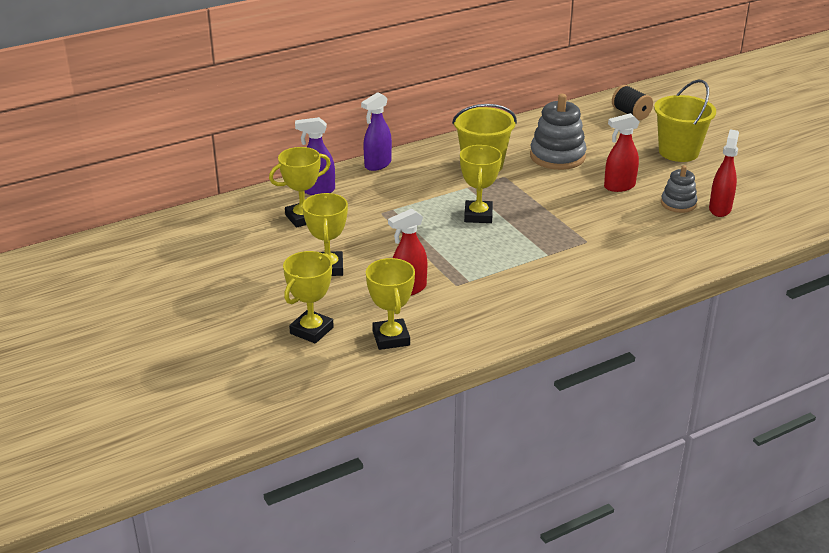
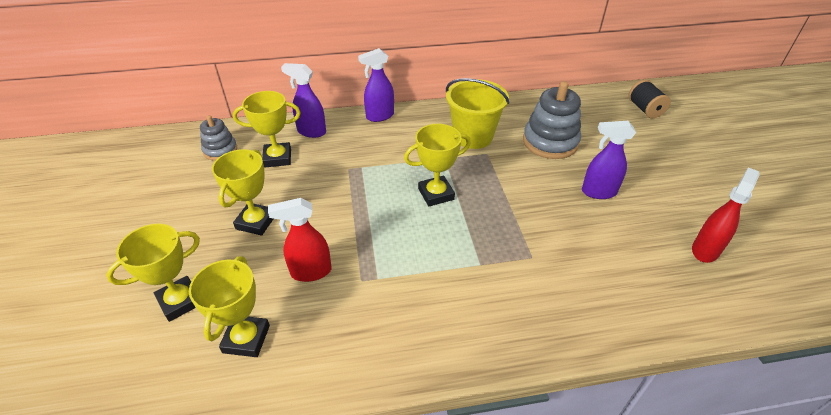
camera: 20 degrees right, 10 degrees up
(478, 215) = (436, 194): yellow trophy -> yellow trophy turned 45 degrees clockwise
(619, 186) = (598, 192): red spray bottle -> purple spray bottle
(678, 152) = (680, 163): yellow bucket -> none
(678, 204) = (657, 230): grey stacking toy -> grey stacking toy (220, 150)

